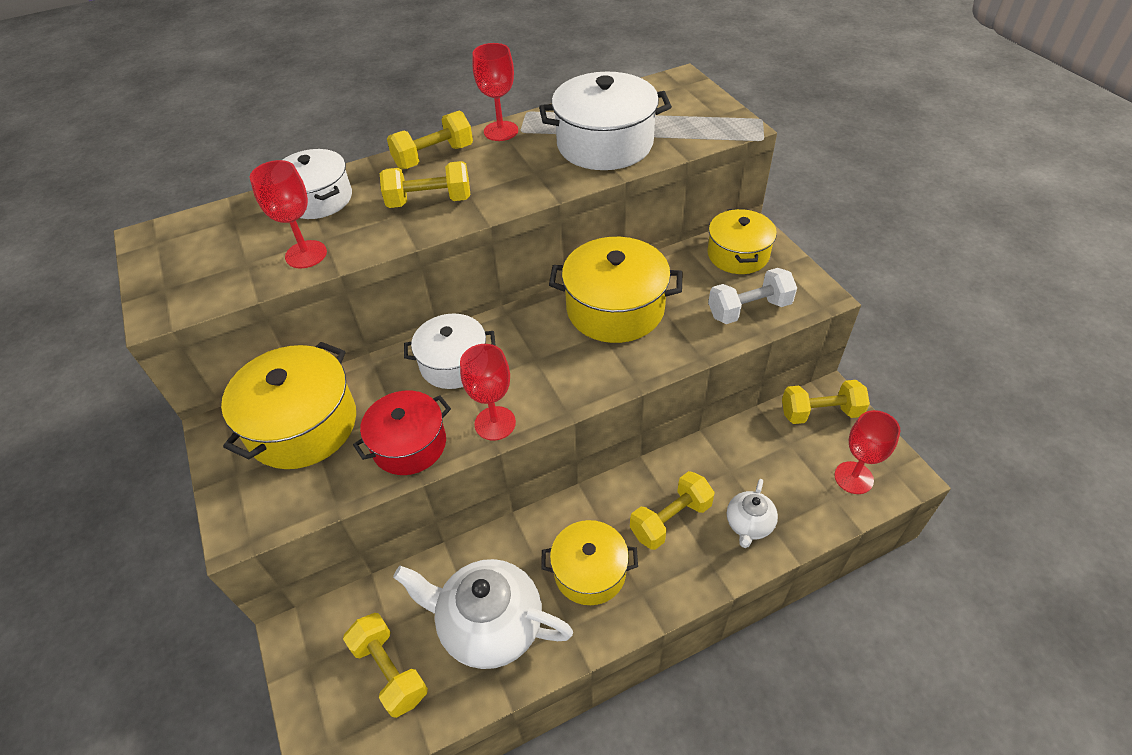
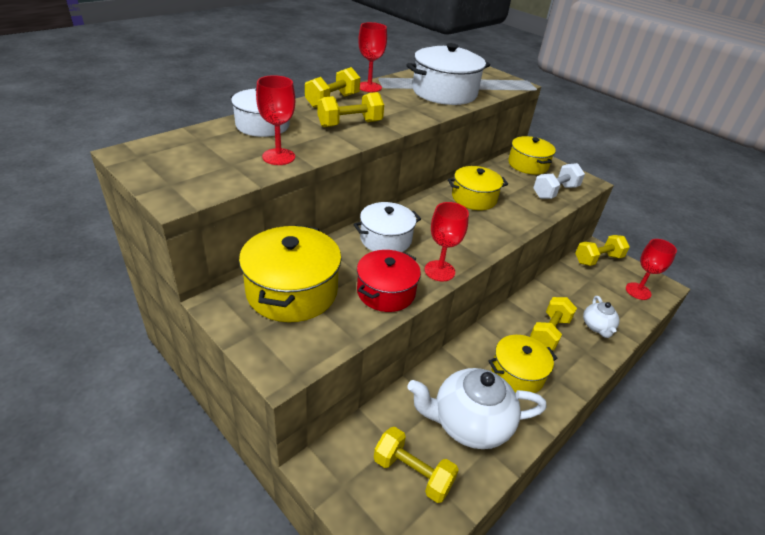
camera: 25 degrees left, 10 degrees down
(615, 308) = (474, 198): yellow pot -> yellow pot, size x0.66

